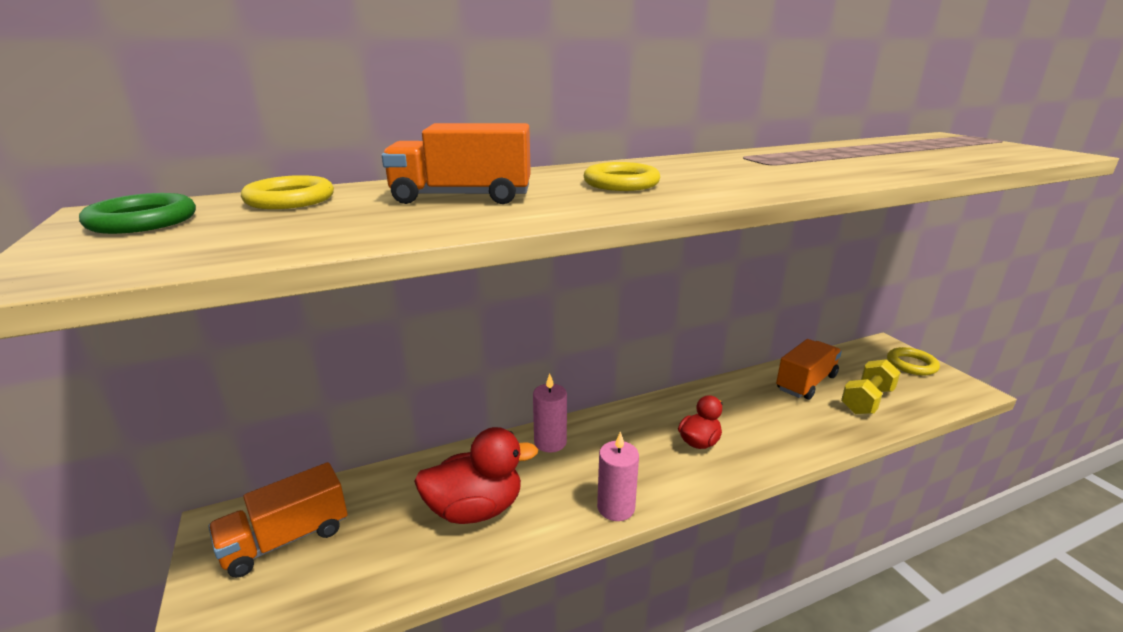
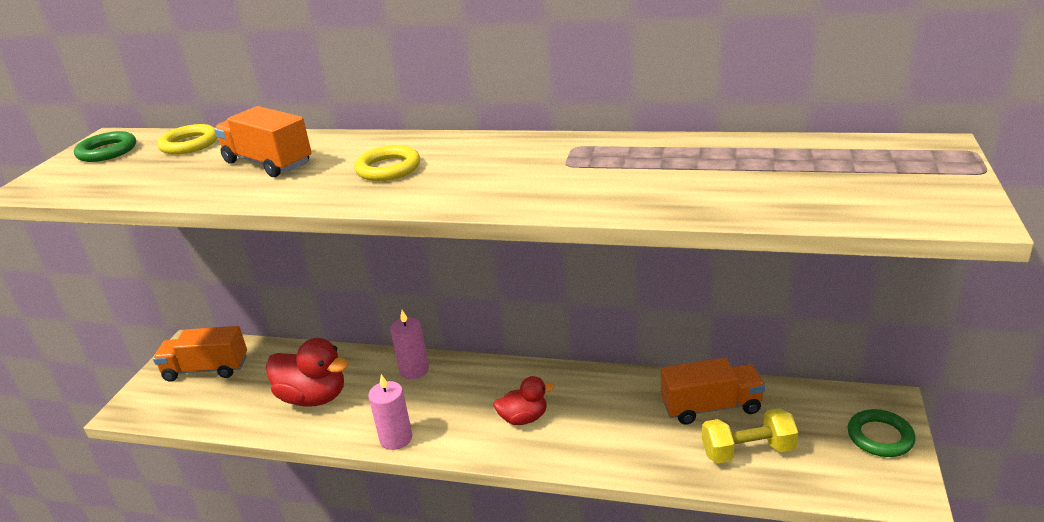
camera: 40 degrees right, 5 degrees up
(911, 364) = (880, 437): yellow ring -> green ring

